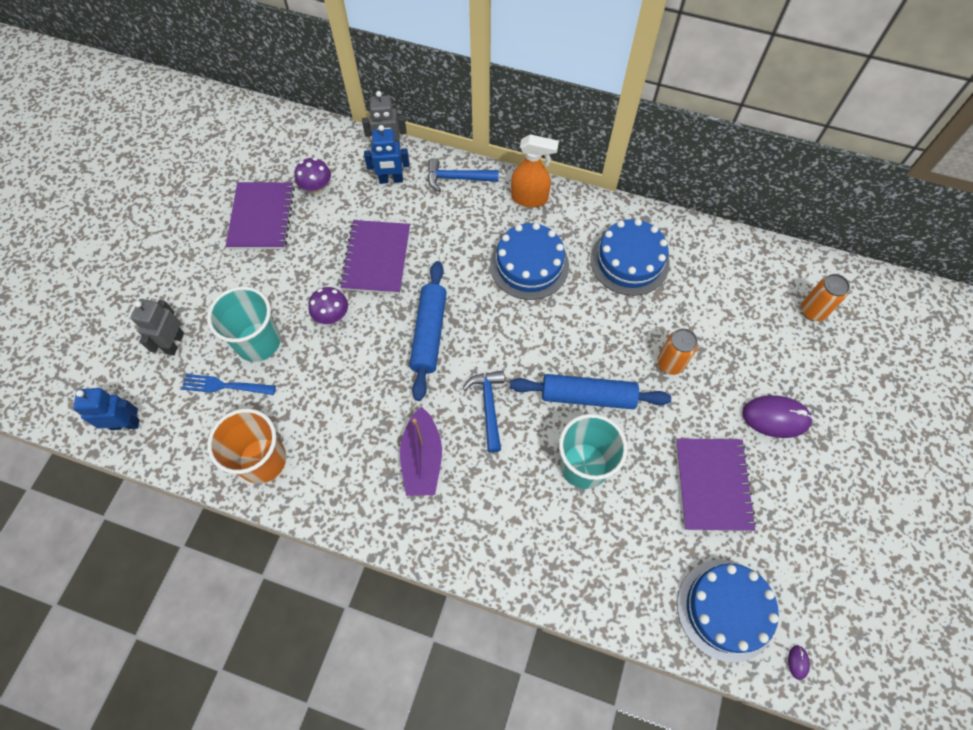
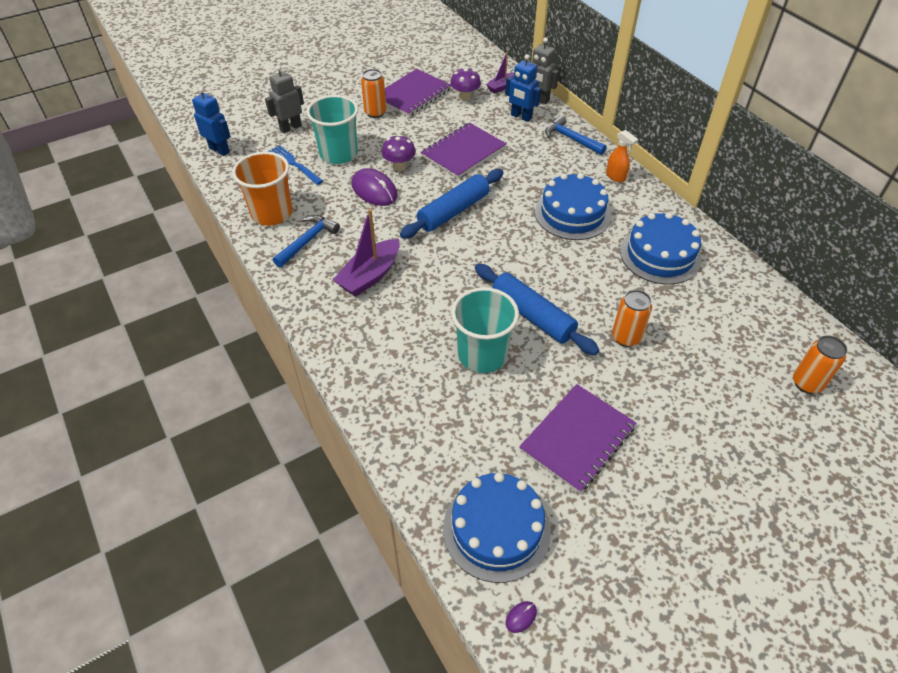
camera: 40 degrees right, 15 degrees down
(245, 265) = (375, 113): none -> orange can
(340, 153) = (501, 87): none -> purple boat
(488, 406) = (449, 275): blue hammer -> blue hammer (307, 241)
(530, 198) = (616, 177): orange spray bottle -> orange spray bottle, size x0.65
(775, 417) = (687, 432): purple mouse -> purple mouse (374, 190)

